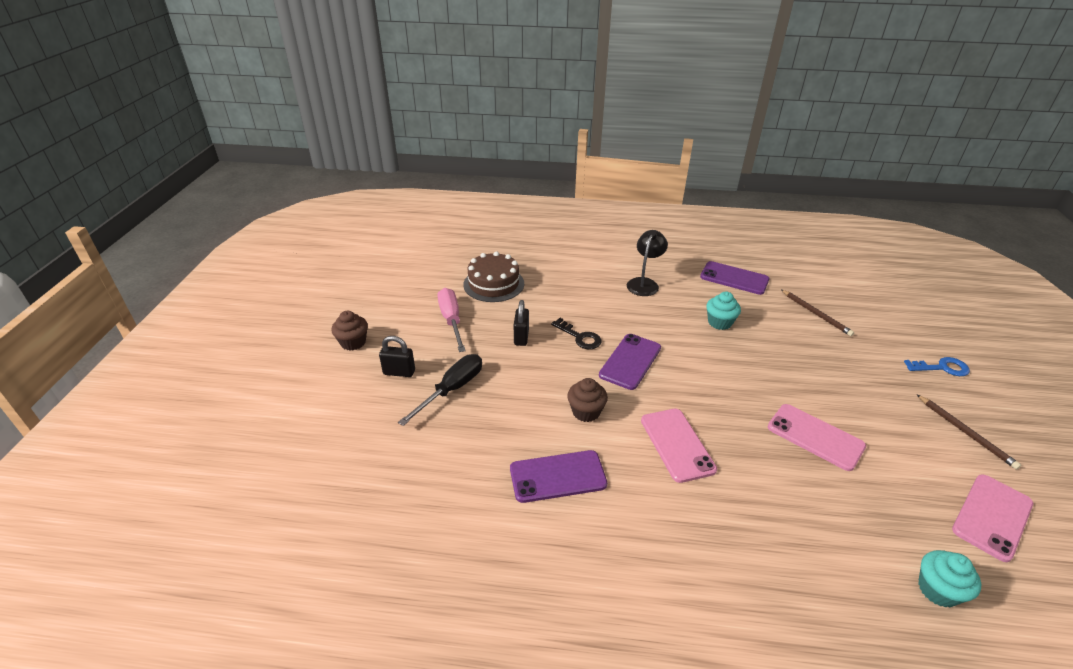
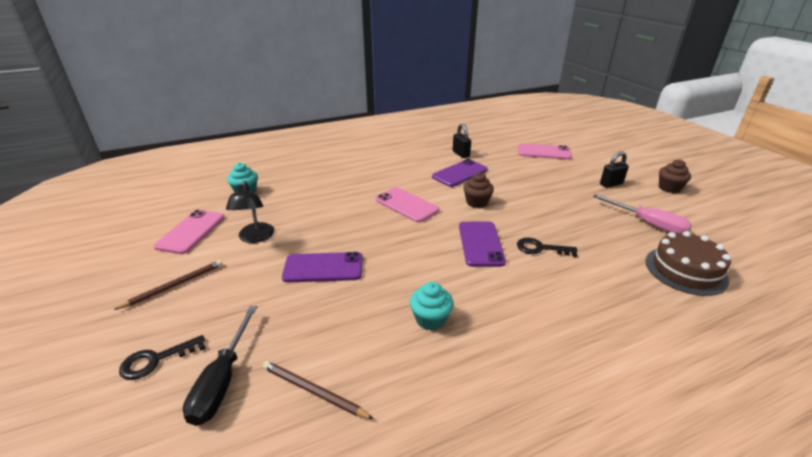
camera: 150 degrees right, 5 degrees down
(452, 389) = (567, 187): black screwdriver -> black screwdriver (223, 380)
(521, 337) = (581, 231): black padlock -> black padlock (461, 154)
(644, 283) = (557, 345): black lamp -> black lamp (255, 237)
(734, 278) = (453, 421): purple phone -> purple phone (323, 268)
(815, 437) = (311, 239): pink phone -> pink phone (544, 152)
(942, 368) = (156, 360): blue key -> black key
(965, 432) = (175, 285): brown pencil -> brown pencil turned 105 degrees clockwise

